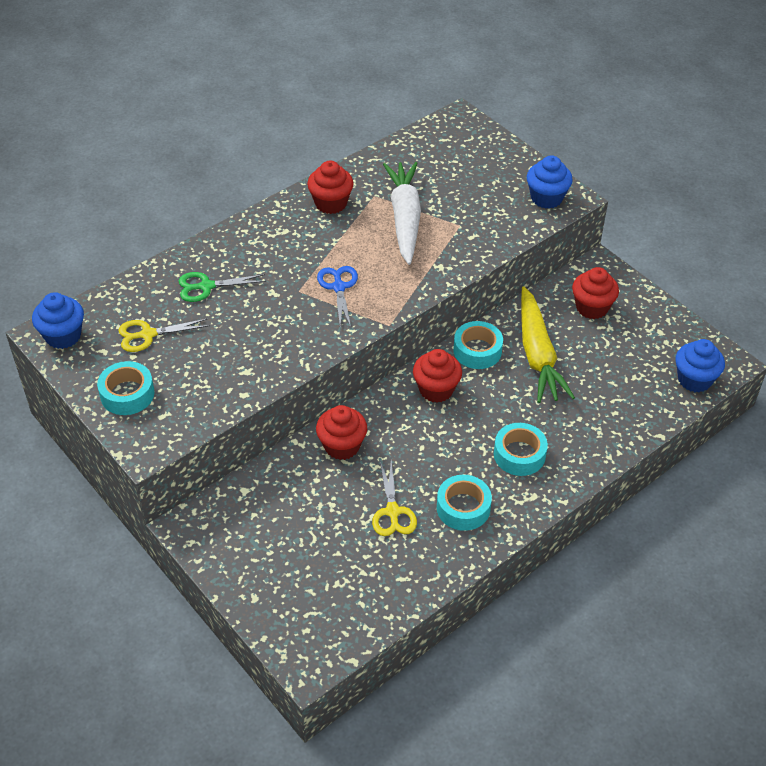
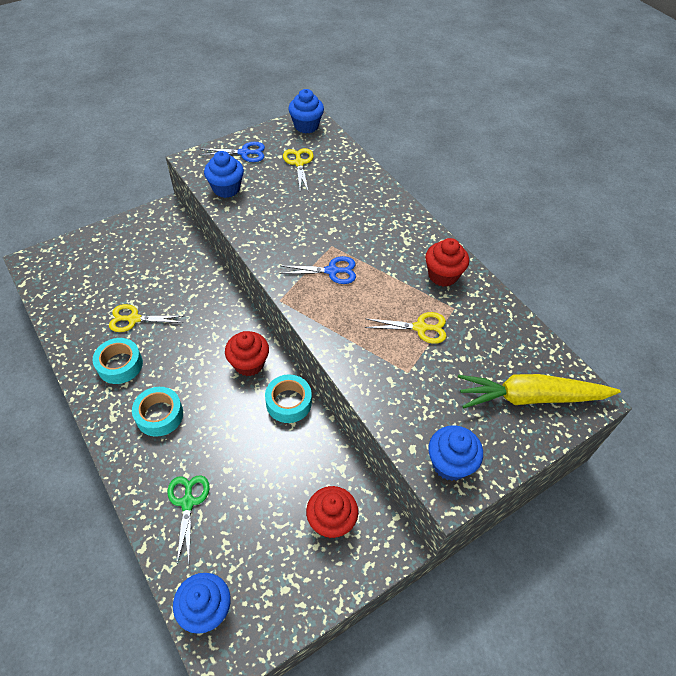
camera: 95 degrees right, 5 degrees up
(127, 394) = (244, 153): turquoise tape -> blue scissors
(206, 286) = (344, 193): green scissors -> green scissors (188, 502)
(206, 401) = (226, 189): none -> blue cupcake
(342, 446) = (206, 295): red cupcake -> none
(404, 218) = (420, 328): white carrot -> yellow scissors
(538, 354) = (274, 453): yellow carrot -> yellow carrot (530, 397)

